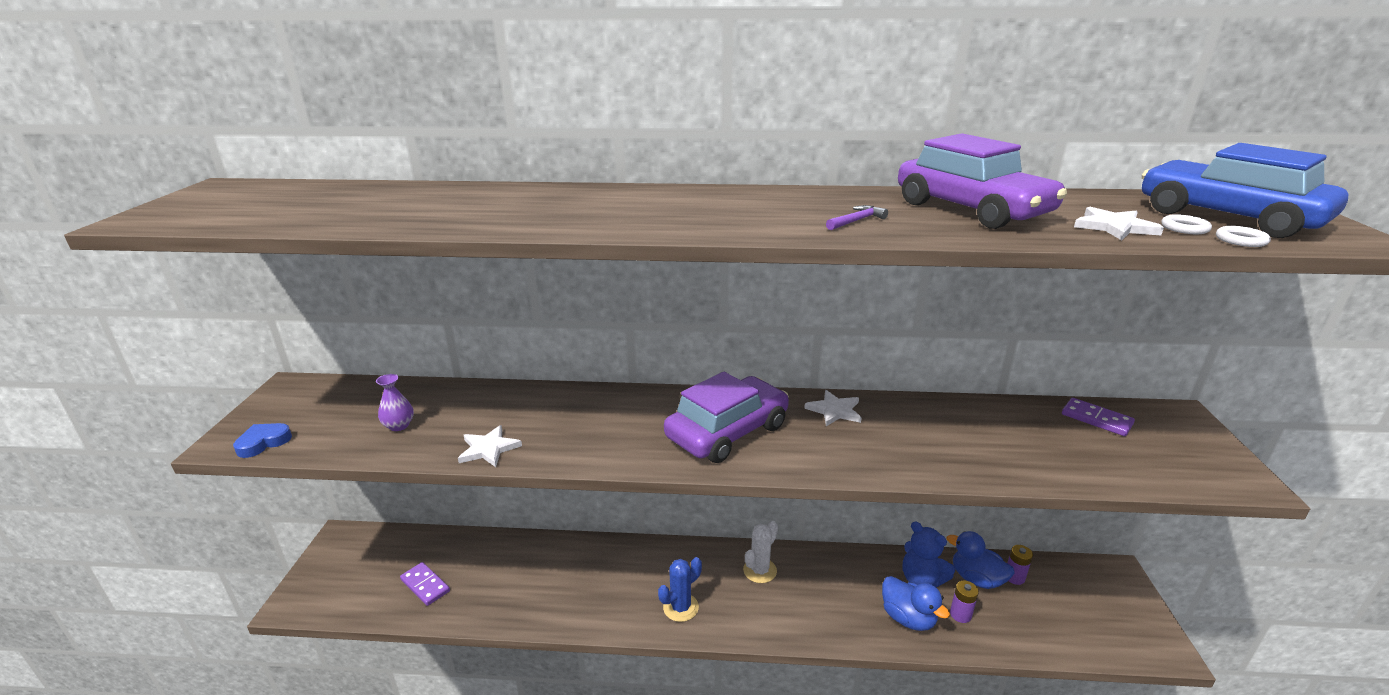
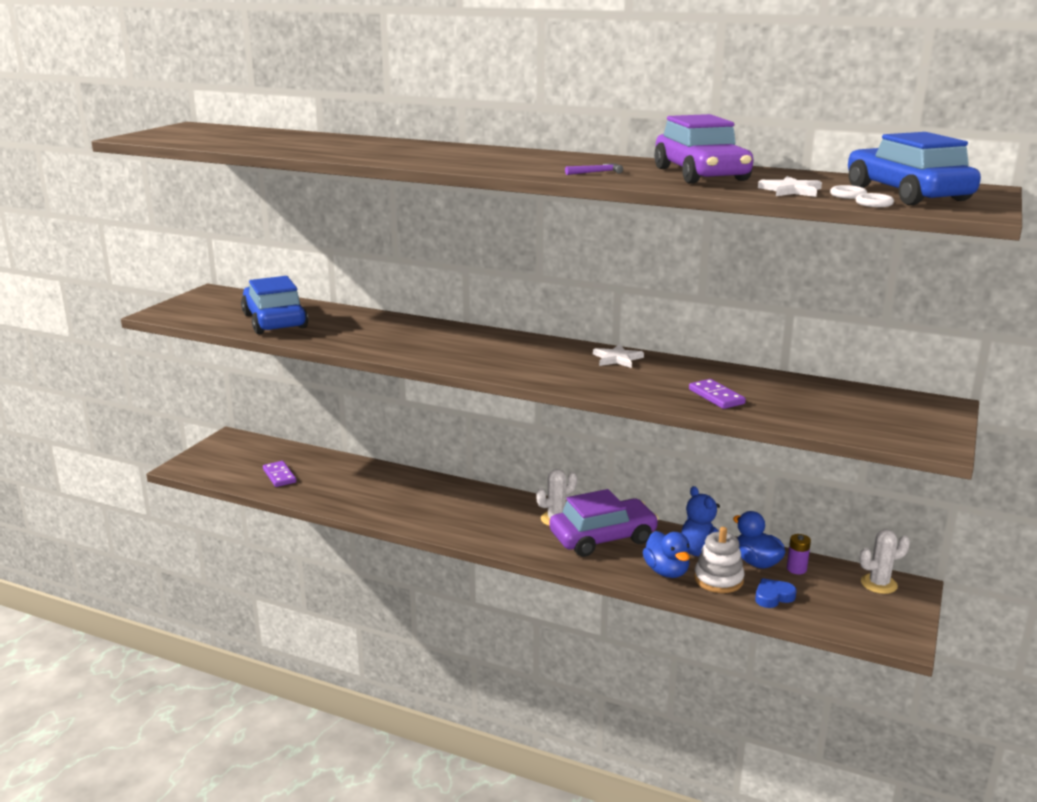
camera: 20 degrees right, 5 degrees down
(263, 443) = (181, 317): blue heart -> blue heart (773, 597)
(399, 426) = (275, 321): purple vase -> blue car
(488, 449) = (329, 340): white star -> none
(680, 607) = (471, 526): blue cactus -> none
(727, 432) = (515, 357): purple car -> purple car (603, 538)
(960, 614) = (718, 579): purple battery -> white stacking toy
(1091, 576) = (879, 584): none -> white cactus
(1096, 419) = (852, 396): purple domino -> purple domino (716, 396)

